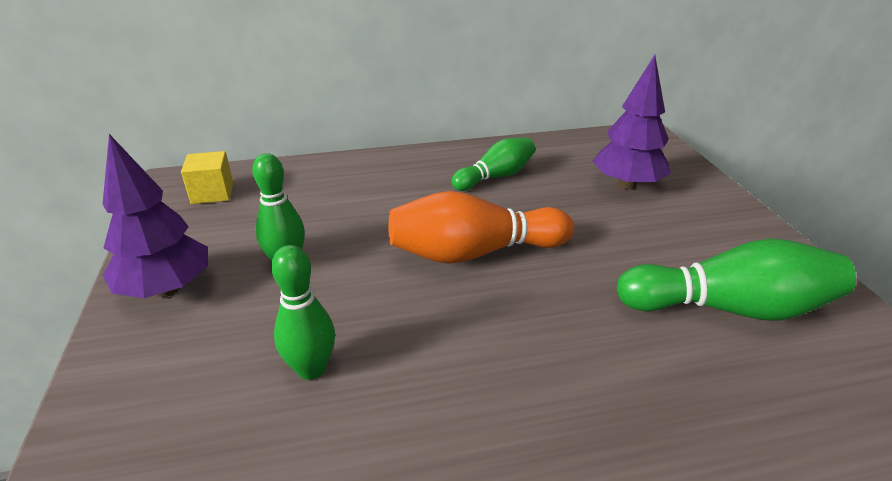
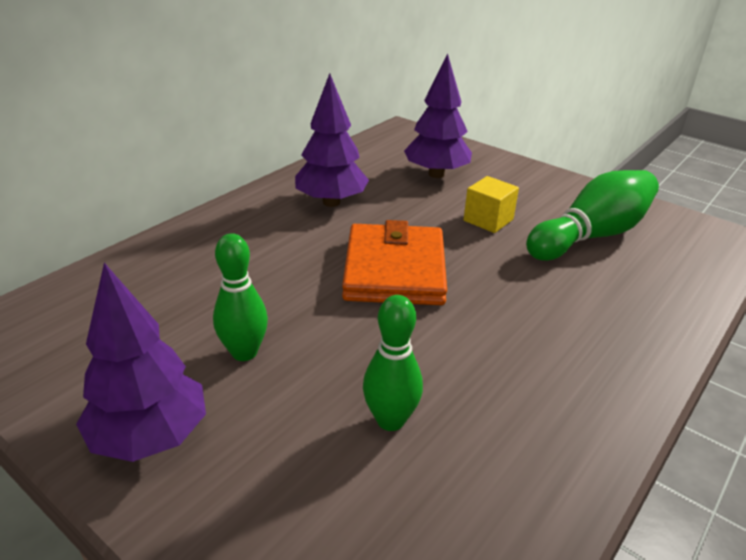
camera: 40 degrees left, 0 degrees up
(212, 193) = (54, 326): yellow cube -> yellow cube (488, 220)
(474, 253) = (395, 270): orange bowling pin -> orange wallet
(495, 177) = (331, 202): green bowling pin -> purple tree

